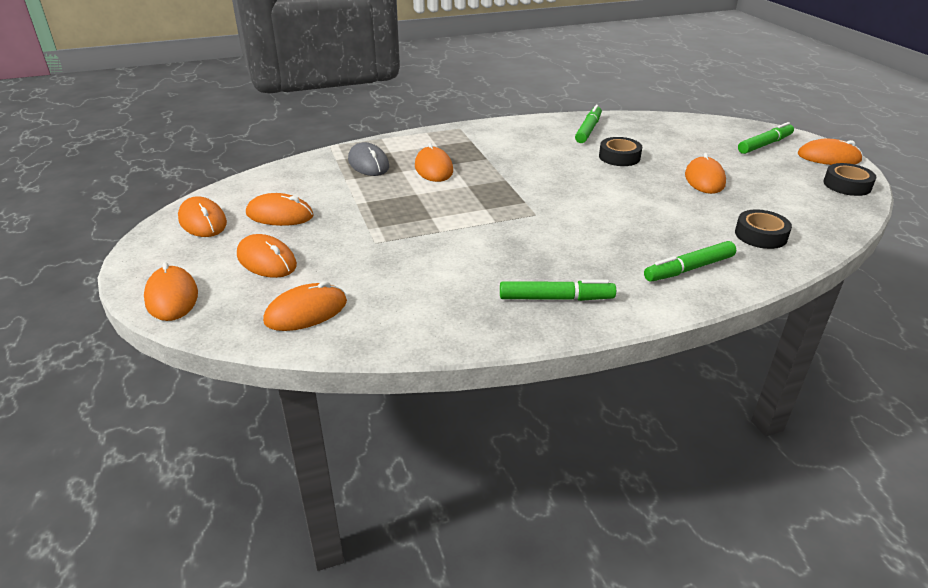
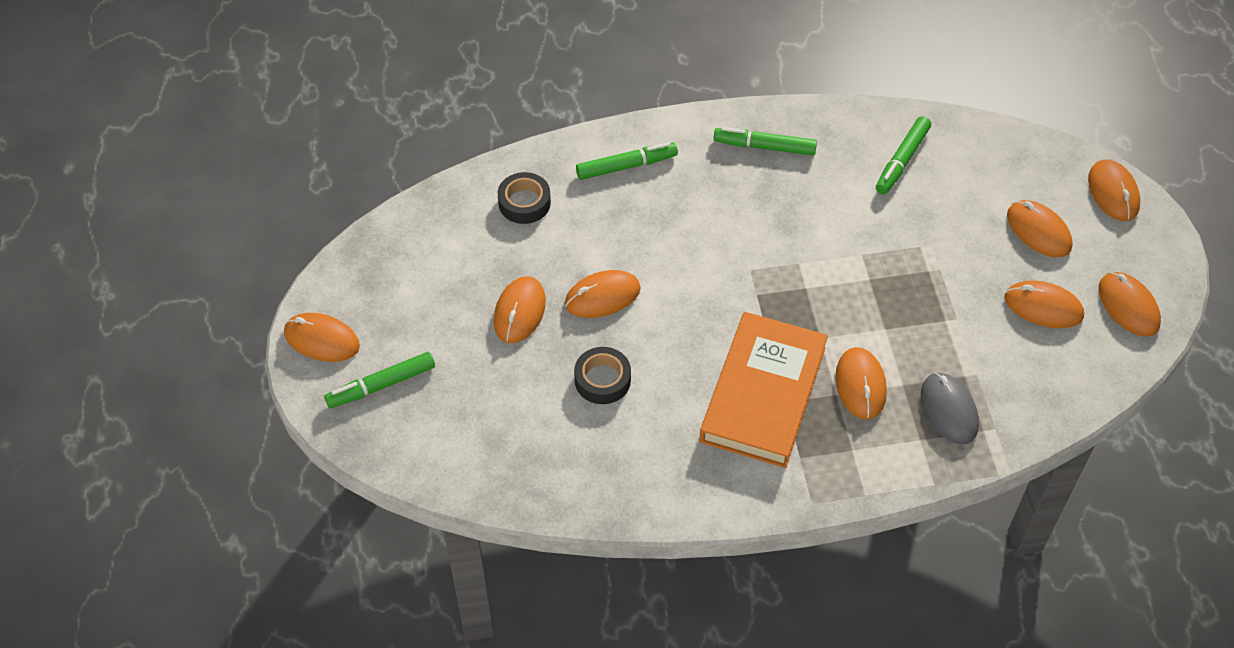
camera: 170 degrees left, 20 degrees up
(306, 311) = (986, 160): orange mouse -> orange mouse (602, 296)
(503, 160) = (763, 394): none -> orange book
(588, 130) = (615, 466): green marker -> green marker (902, 160)
(847, 185) = (355, 276): black tape -> none

